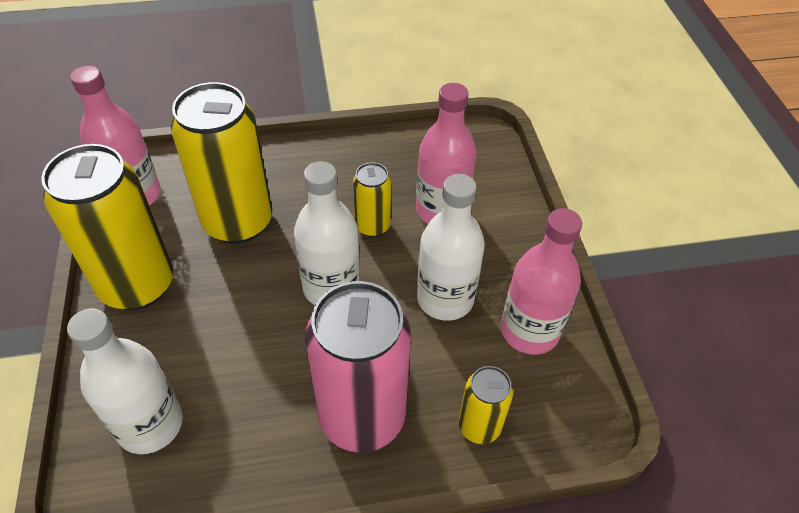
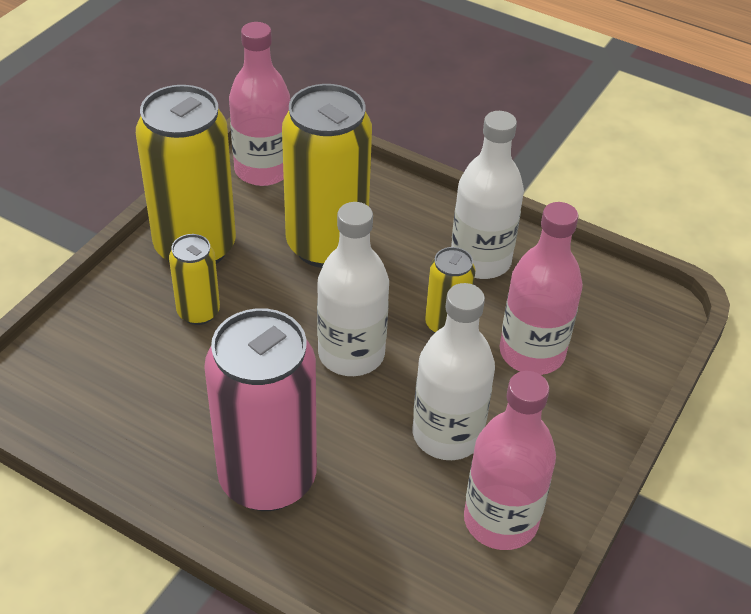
camera: 40 degrees right, 5 degrees down
(150, 424) = (103, 363): white bottle -> white bottle (480, 260)
(479, 426) = (360, 563): yellow can -> yellow can (198, 312)

